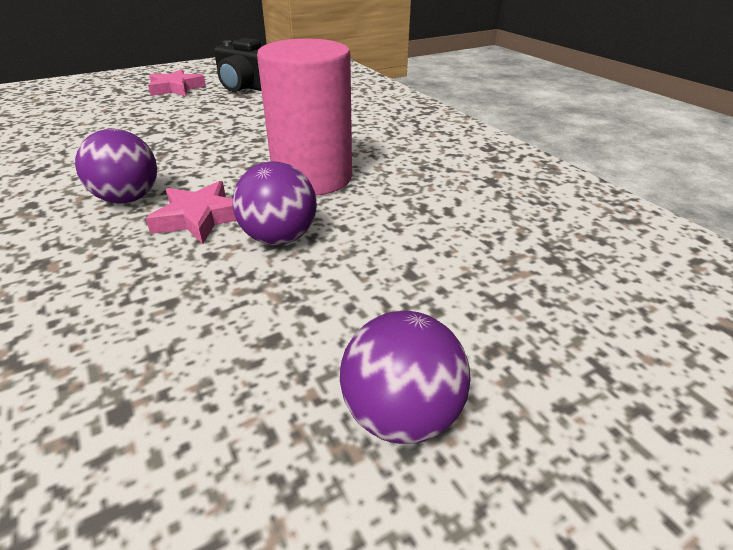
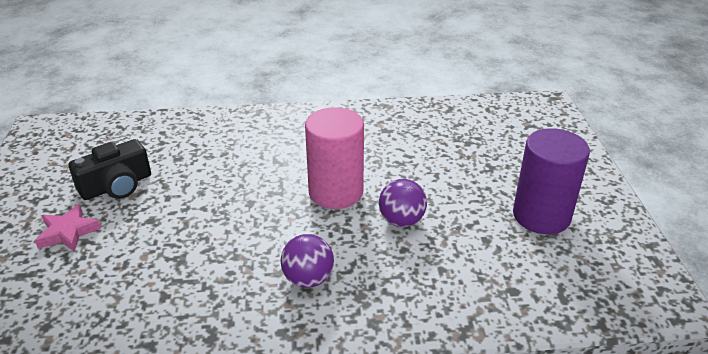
camera: 65 degrees left, 0 degrees up
(200, 218) = (358, 248): pink star -> none
(401, 414) = (541, 216): purple ball -> purple cylinder

